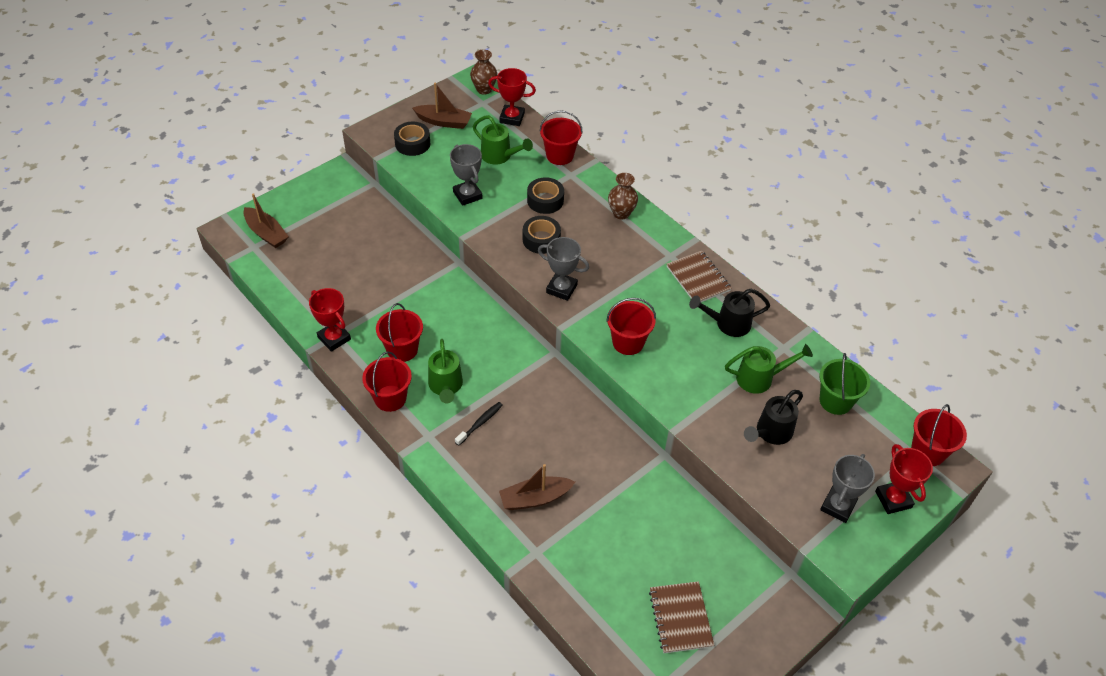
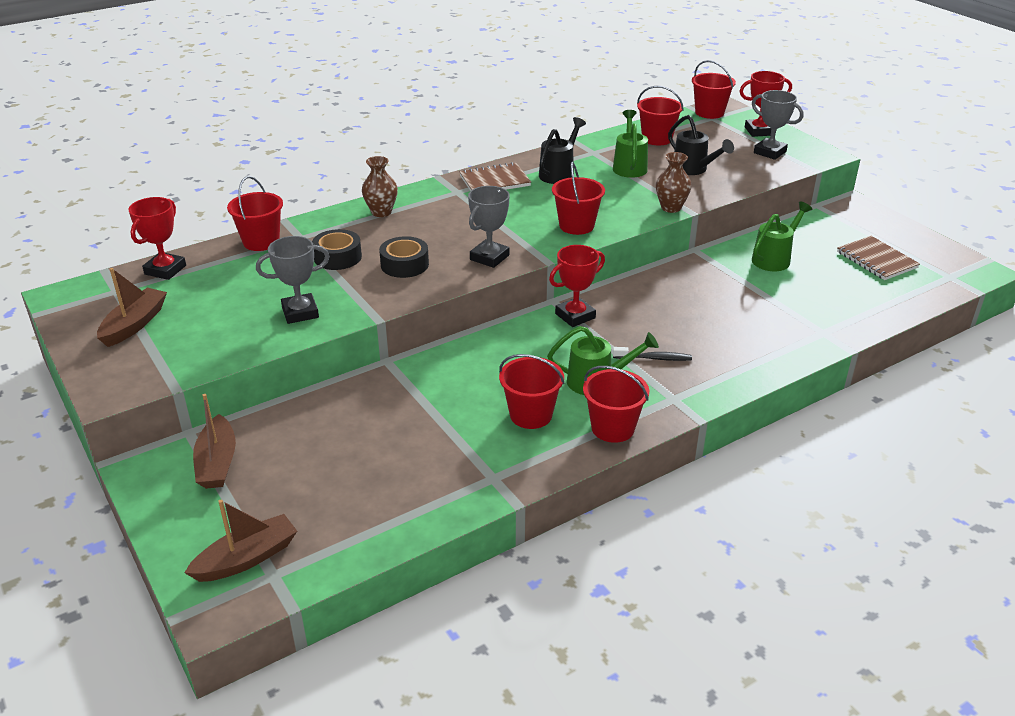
camera: 80 degrees left, 15 degrees down
(334, 338) = (499, 479): red trophy -> red trophy (575, 316)
(412, 143) = (165, 354): black tape -> none
(480, 423) = (654, 358): black toothbrush -> black toothbrush turned 135 degrees clockwise
(484, 89) = (88, 287): brown vase -> brown vase (671, 208)
(499, 156) = (237, 284): green watering can -> green watering can (774, 259)
(535, 498) = (756, 328): brown boat -> brown boat (217, 463)
(680, 618) = (876, 260): brown notebook -> brown notebook turned 60 degrees clockwise
(728, 324) = (559, 173): black watering can -> black watering can turned 150 degrees counterclockwise
(835, 401) = (657, 139): green bucket -> red bucket

